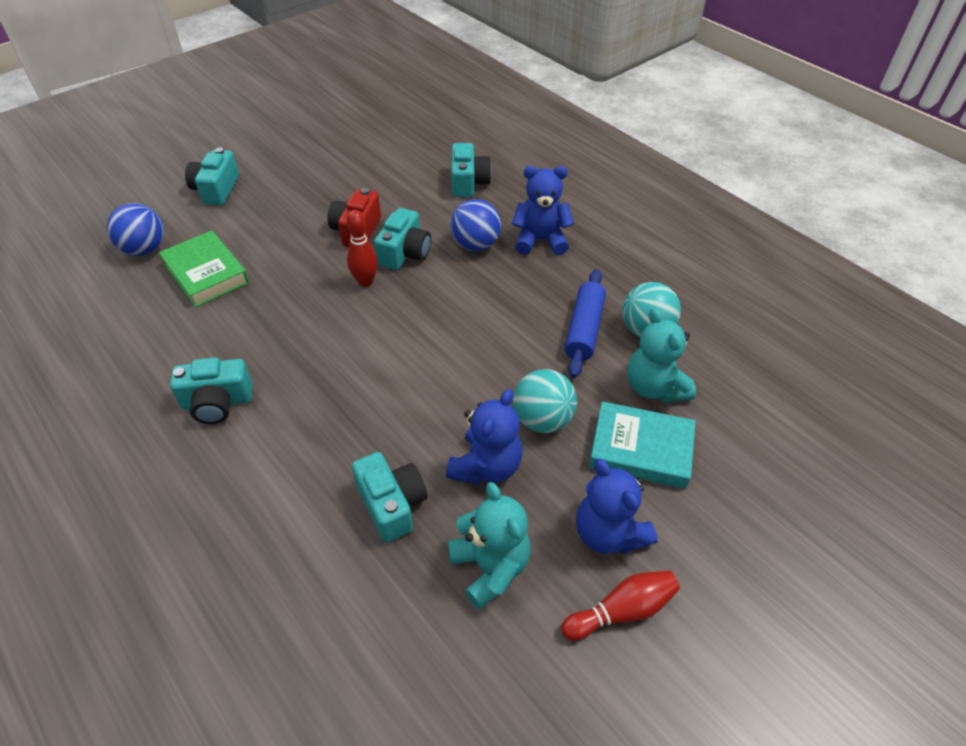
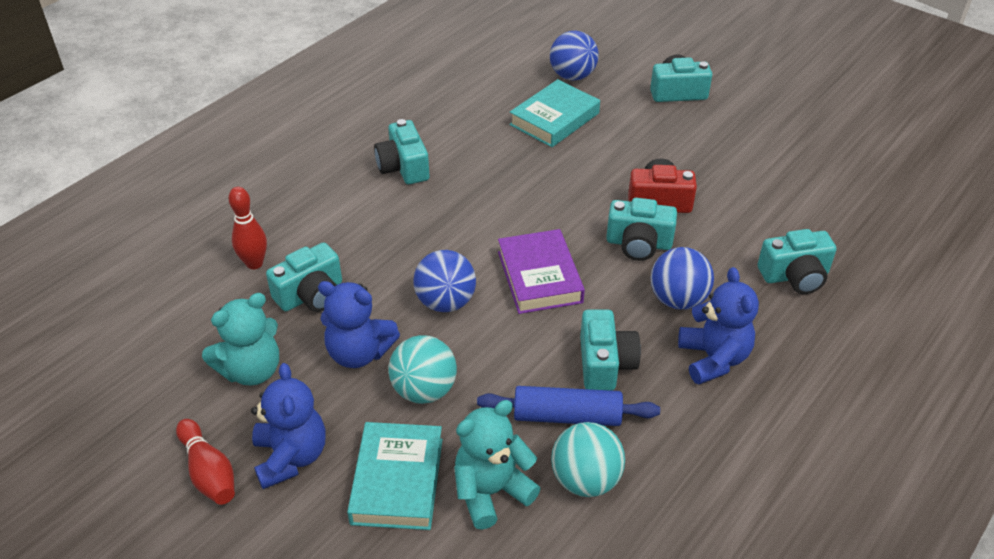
camera: 80 degrees right, 5 degrees down
(206, 273) = (554, 119): green book -> turquoise book
(365, 282) = (582, 223): red bowling pin -> red bowling pin (254, 263)
(424, 320) = (540, 277): none -> purple book
(436, 391) = (445, 302): none -> blue ball
(533, 298) = (605, 363): none -> turquoise camera
(608, 533) = (291, 457): blue teddy bear -> blue teddy bear turned 120 degrees clockwise

